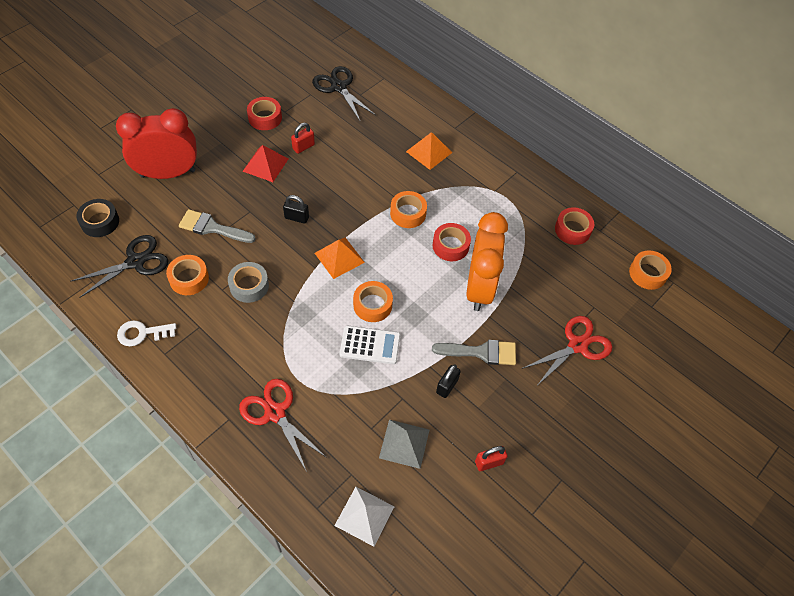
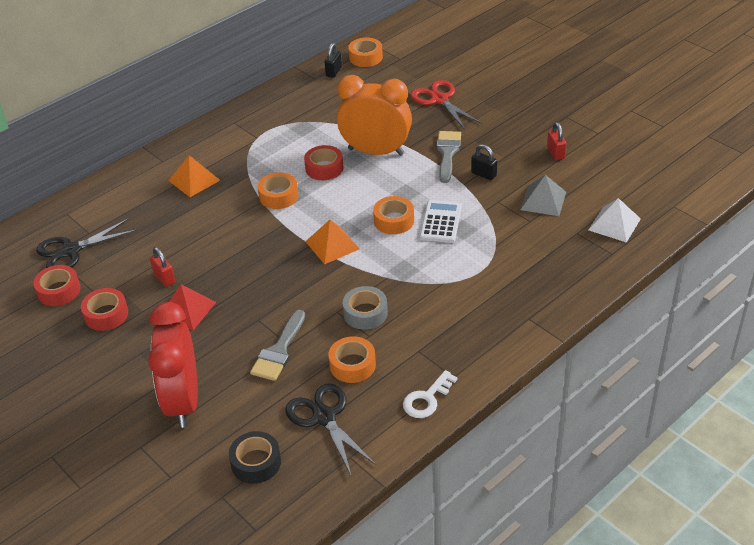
camera: 80 degrees left, 15 degrees down
(142, 333) = (427, 399): white key -> white key turned 45 degrees clockwise
(275, 413) = (519, 285): red scissors -> none
(296, 217) = (273, 279): black padlock -> black padlock (334, 72)
(572, 230) = (312, 93): red tape -> red tape (59, 291)

